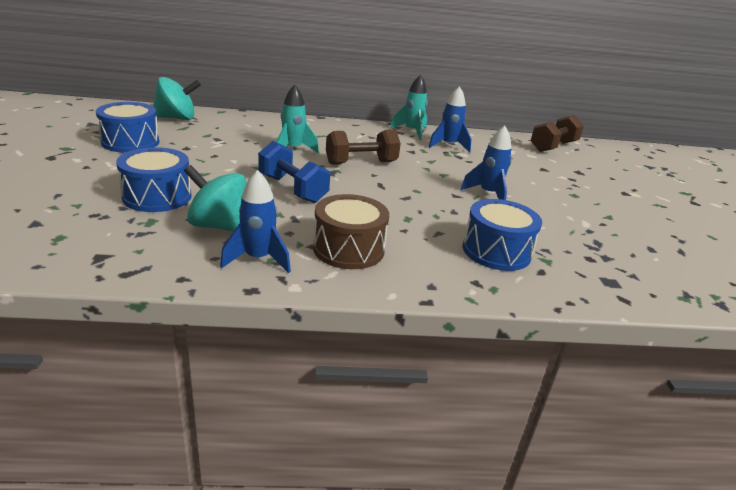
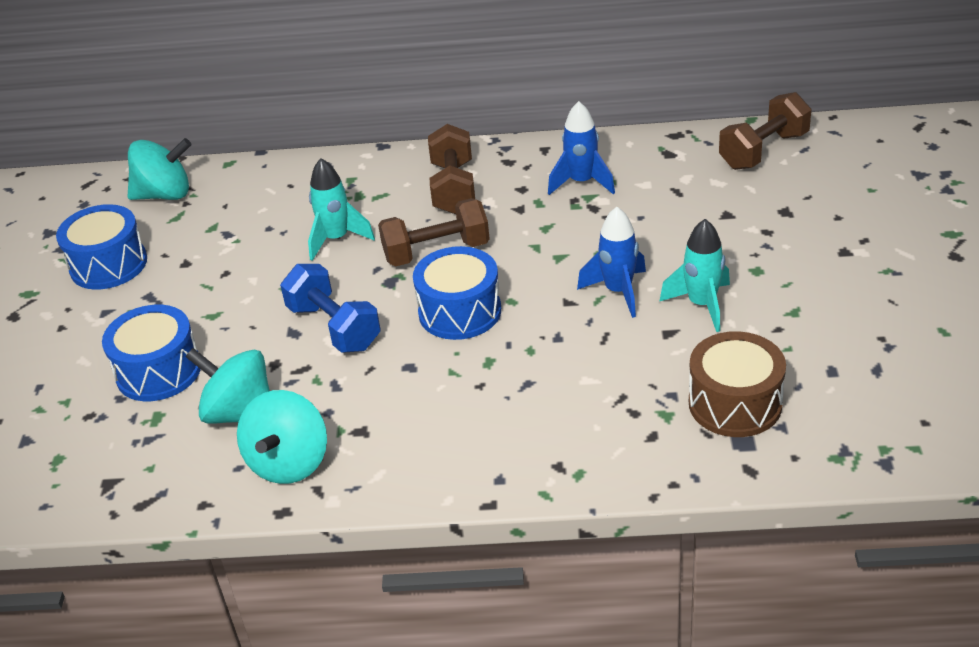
camera: 10 degrees right, 10 degrees up
(258, 259) = (289, 463): blue rocket -> turquoise spinning top
(348, 249) = (402, 431): brown drum -> brown drum (735, 403)
(367, 138) = (453, 188): none -> brown dumbbell
(412, 132) = (528, 157): turquoise rocket -> turquoise rocket (701, 305)
(496, 251) = (599, 407): blue drum -> blue drum (460, 311)

